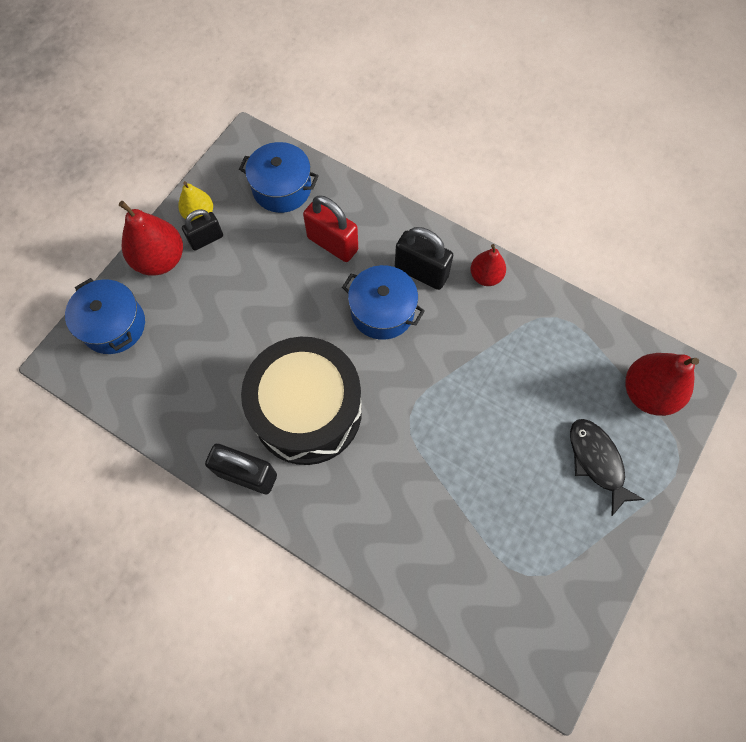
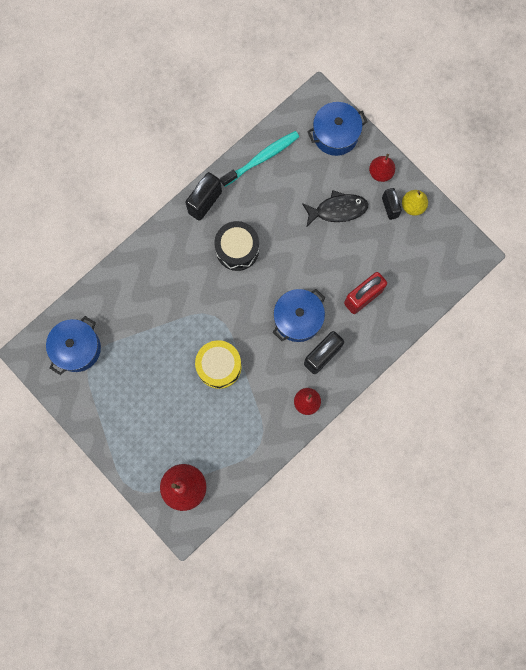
camera: 105 degrees right, 10 degrees up
(160, 259) = (380, 173): red pear -> red pear, size x0.60
(164, 412) = (262, 158): none -> turquoise toothbrush
(282, 188) = (422, 271): blue pot -> blue pot (77, 348)
(307, 411) = (237, 249): black drum -> black drum, size x0.57
(476, 392) = (219, 366): none -> yellow drum
(597, 461) = (147, 431): black fish -> black fish (338, 210)

